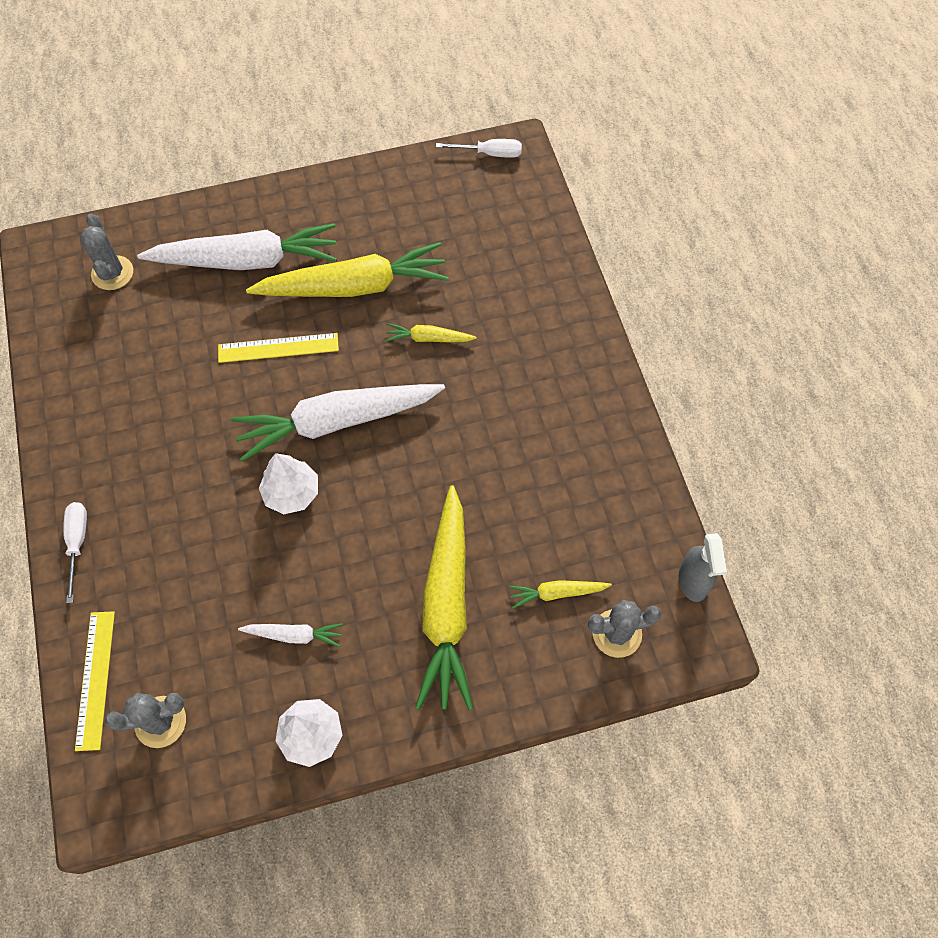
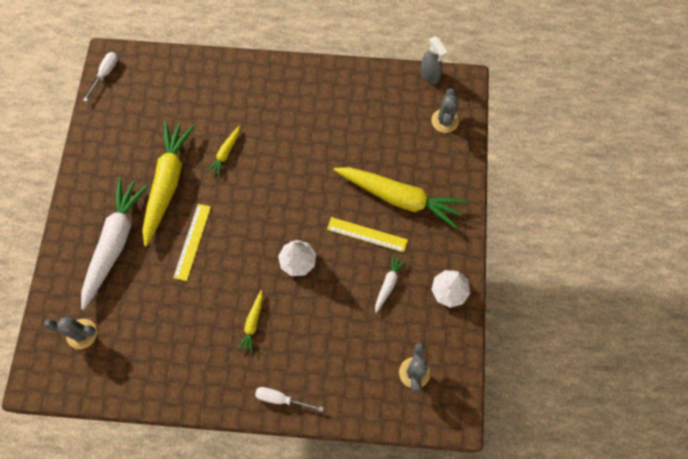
camera: 70 degrees left, 5 degrees up
(95, 679) = (375, 406): yellow ruler -> yellow ruler (367, 234)
(336, 422) = (260, 222): white carrot -> none
(557, 593) = (413, 141): yellow carrot -> yellow carrot (253, 323)
(693, 581) = (429, 75): grey spray bottle -> grey spray bottle turned 45 degrees clockwise

